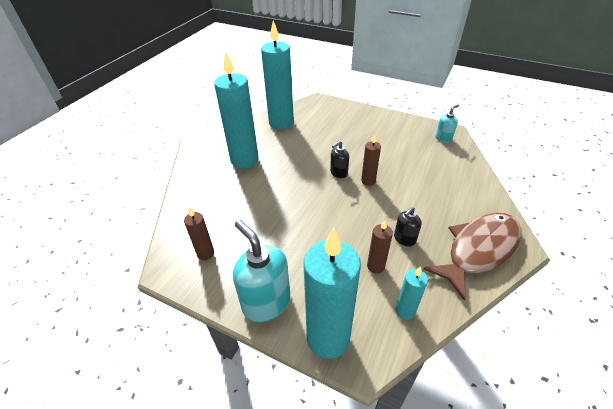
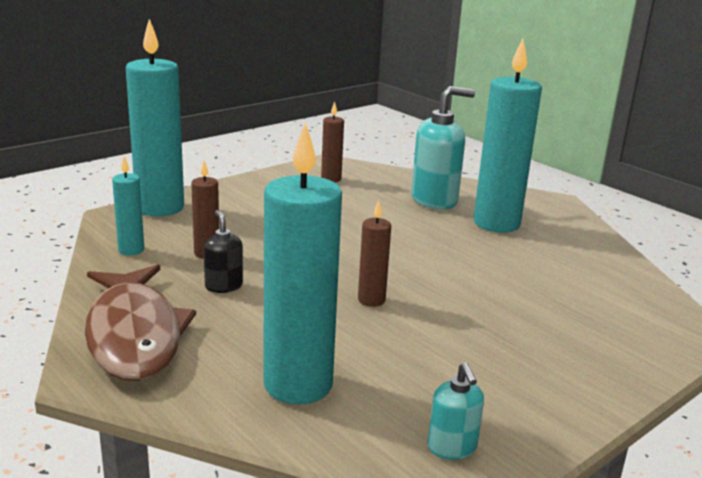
camera: 110 degrees right, 20 degrees down
(266, 302) = (235, 192): turquoise soap dispenser -> turquoise soap dispenser (434, 200)
(281, 123) = (602, 271): turquoise candle -> turquoise candle (298, 384)
(338, 173) = (412, 282): black soap dispenser -> none

